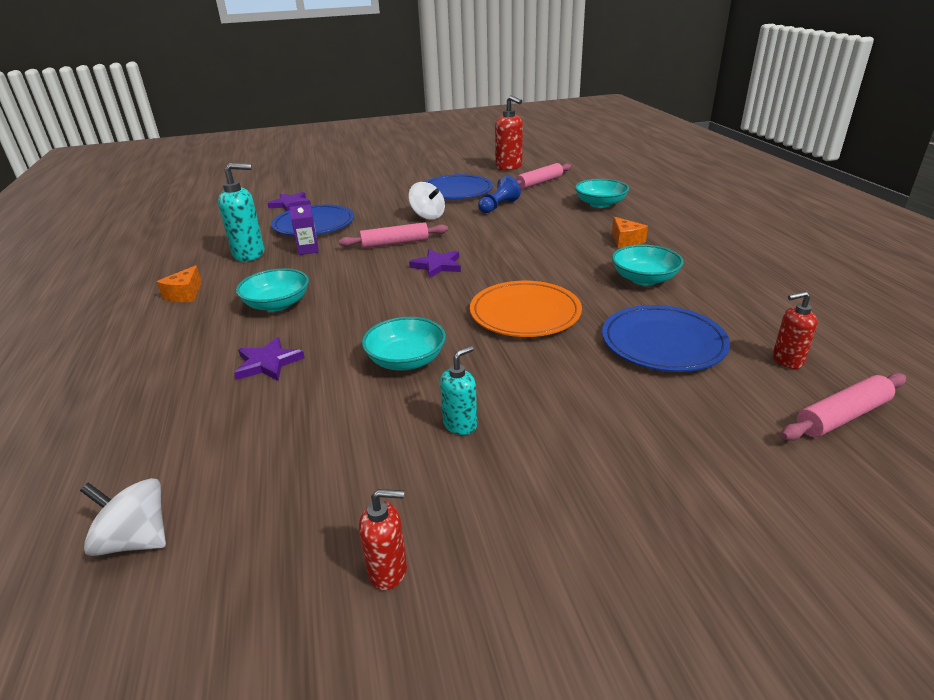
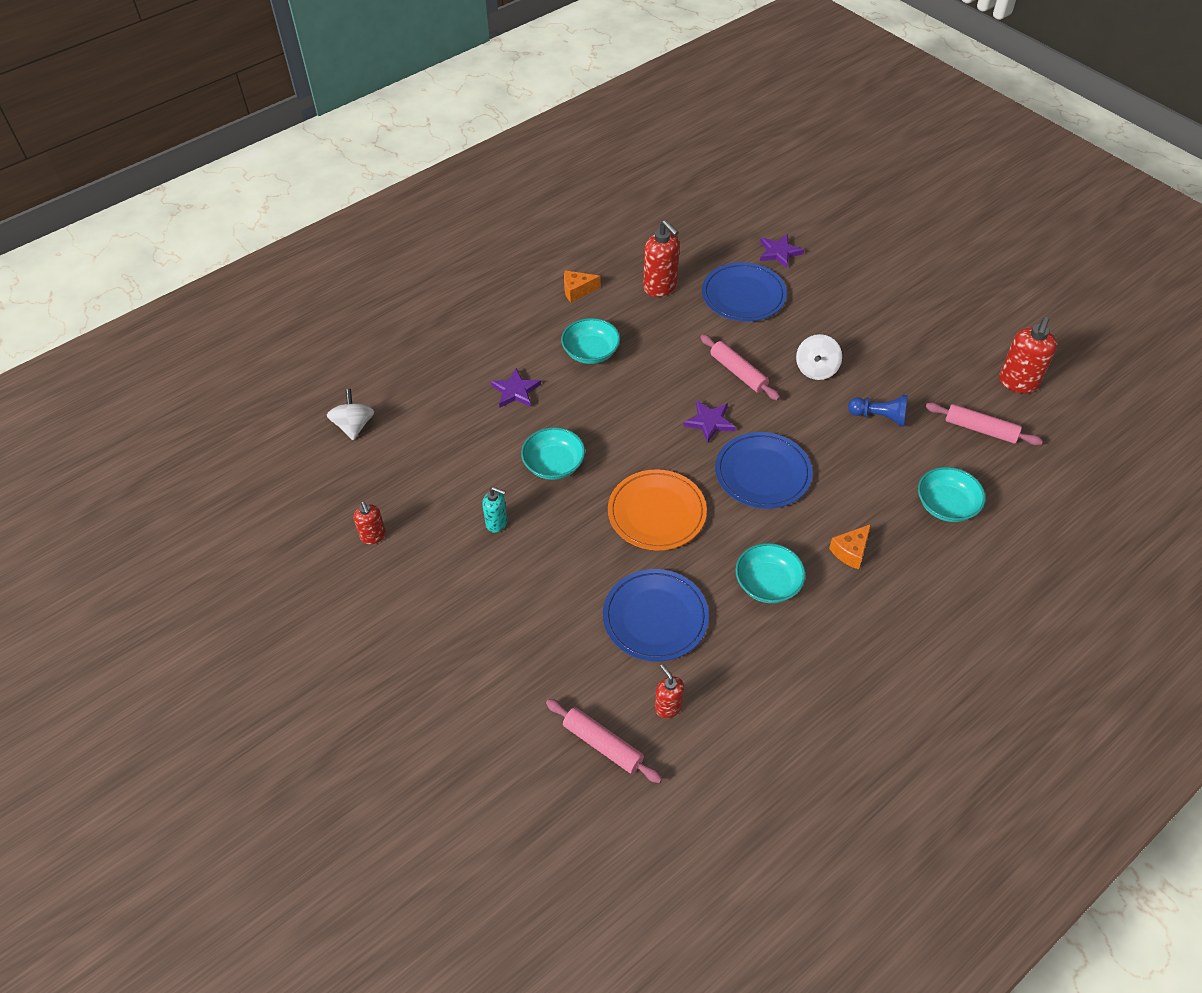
camera: 65 degrees right, 20 degrees up
(249, 254) = (660, 287): turquoise soap dispenser -> red soap dispenser
(308, 250) = (690, 320): purple carton -> none
(456, 191) = (901, 364): blue plate -> blue plate (762, 473)

